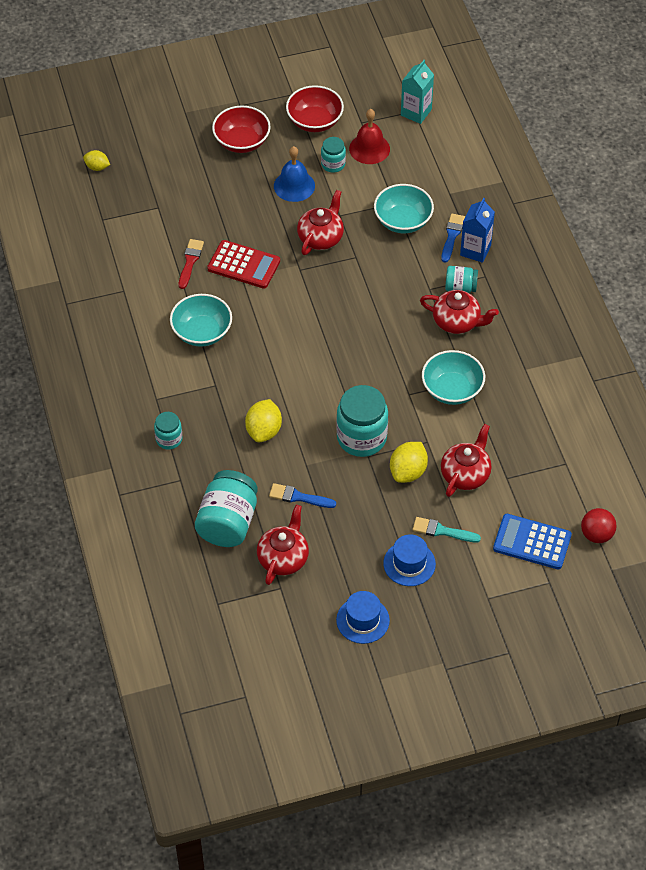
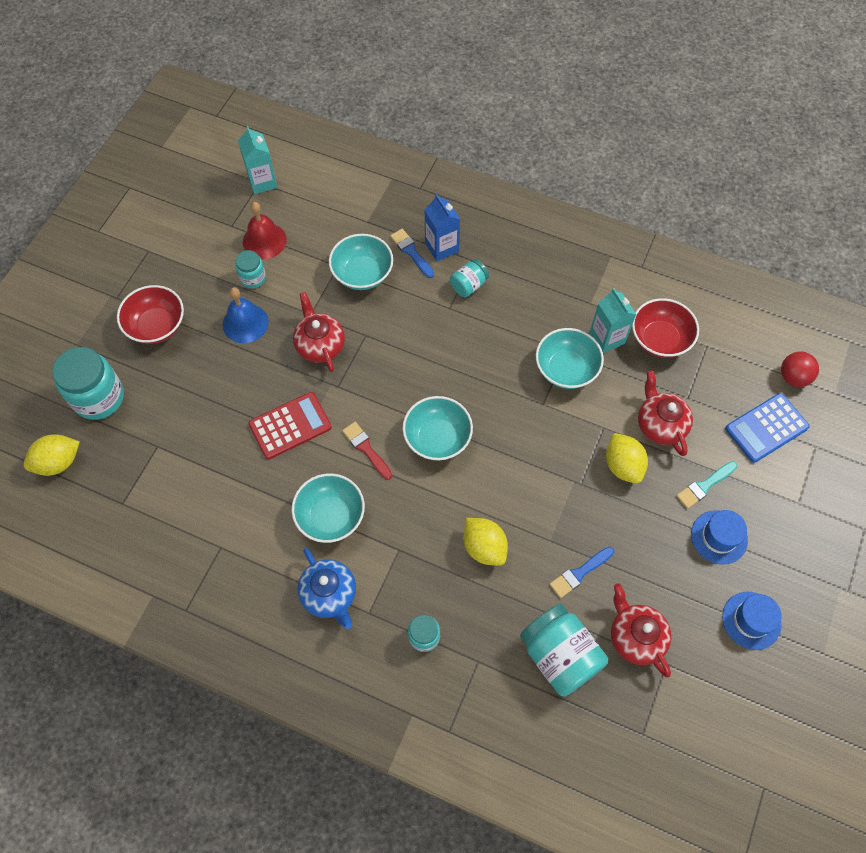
camera: 50 degrees left, 10 degrees up
(97, 167) = (58, 462): yellow lemon -> yellow lemon, size x1.63
(148, 370) = (330, 594): none -> blue teapot
(190, 261) = (244, 466): red brush -> red brush (366, 449)
(314, 121) = (194, 257): red bowl -> red bowl (659, 339)
(318, 351) = (437, 438): none -> turquoise bowl
(361, 438) = (558, 474): turquoise jar -> turquoise jar (99, 397)
(457, 322) = (501, 314): red teapot -> none
(505, 397) = (607, 338): none -> turquoise carton

